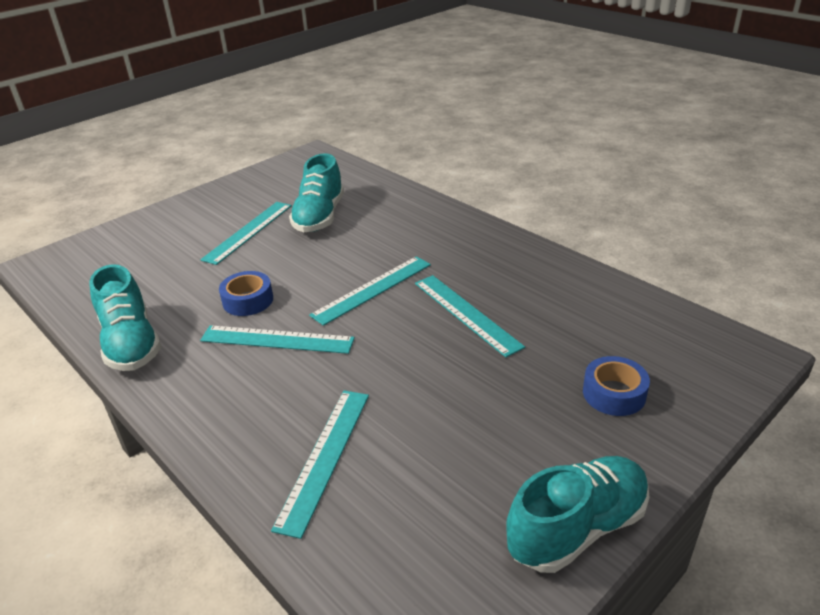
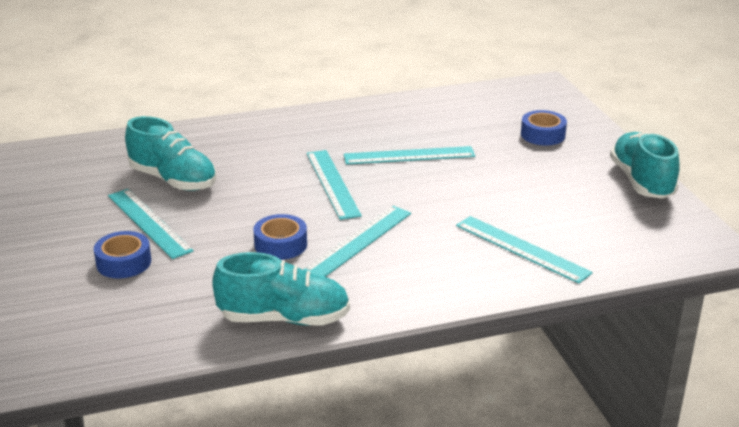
camera: 65 degrees left, 5 degrees down
(186, 243) = (124, 262): none -> blue tape

